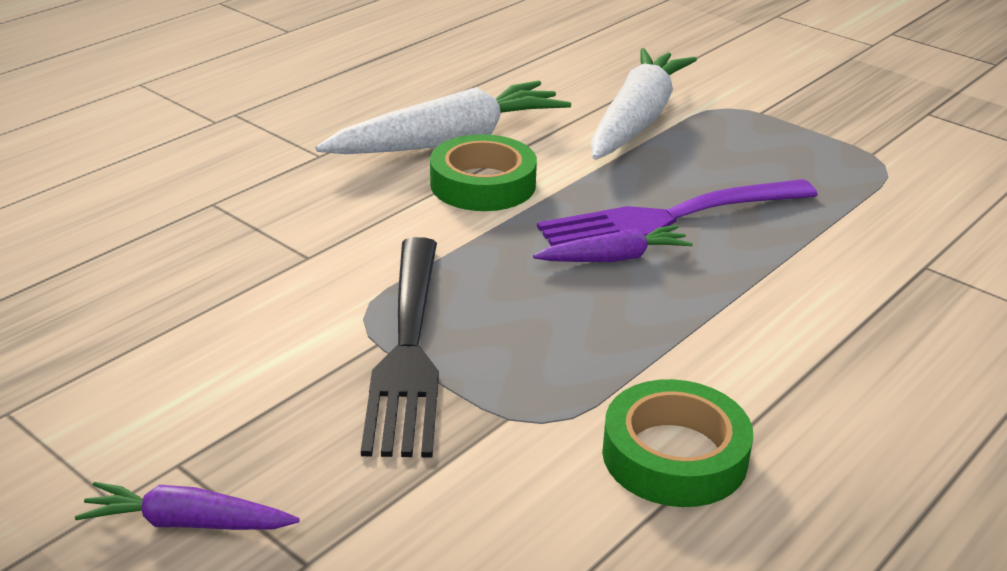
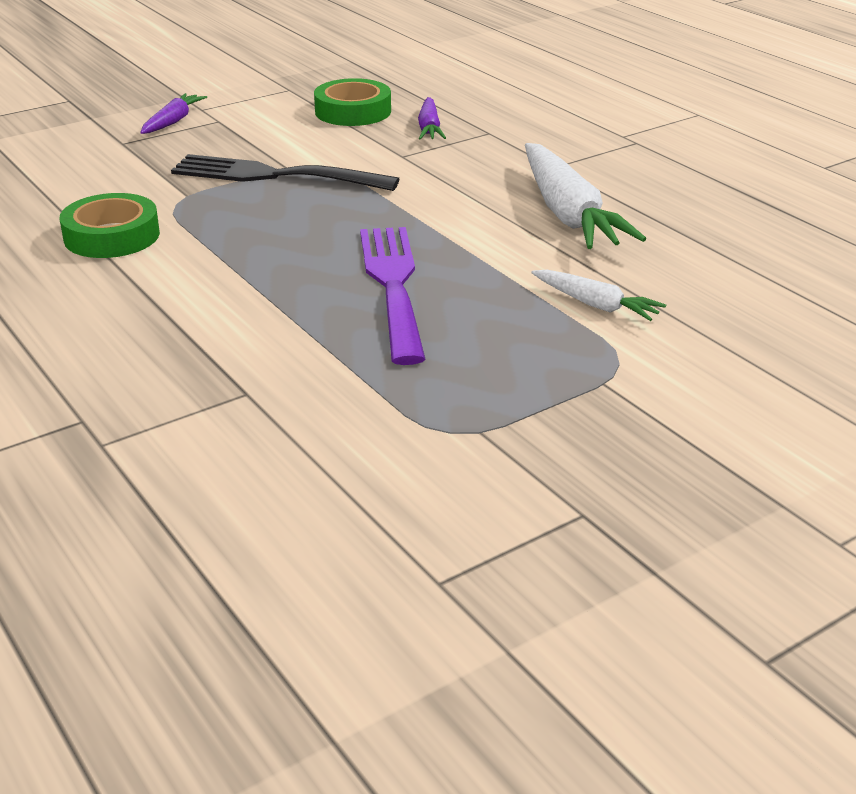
camera: 105 degrees right, 0 degrees up
(483, 184) = (484, 219): green tape -> green tape (353, 111)
(614, 258) = (343, 253): purple carrot -> purple carrot (429, 128)
(636, 120) = (596, 305): white carrot -> white carrot, size x0.52

